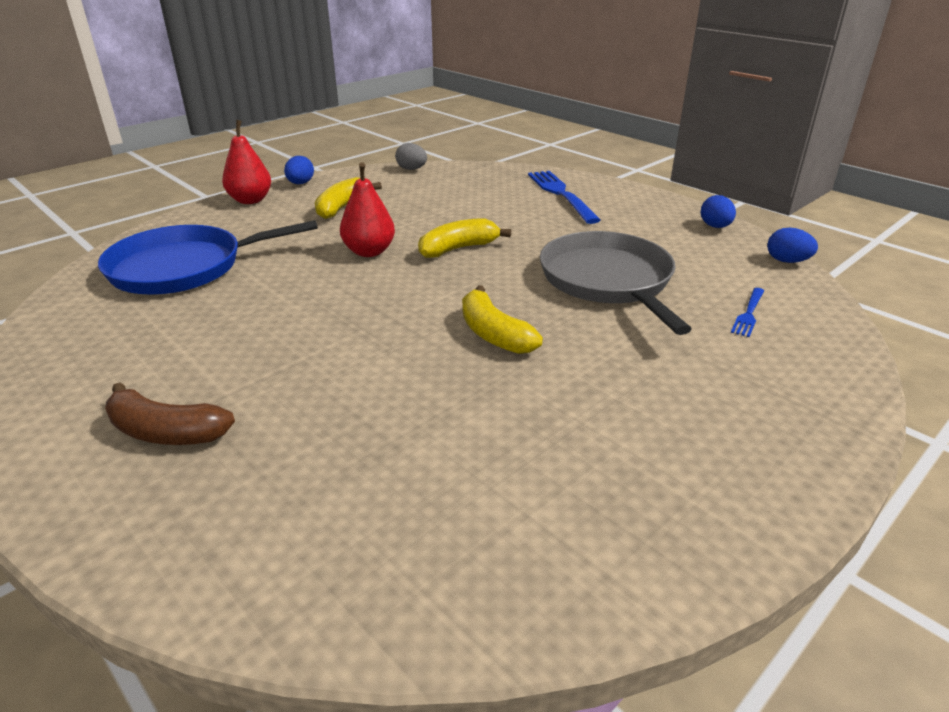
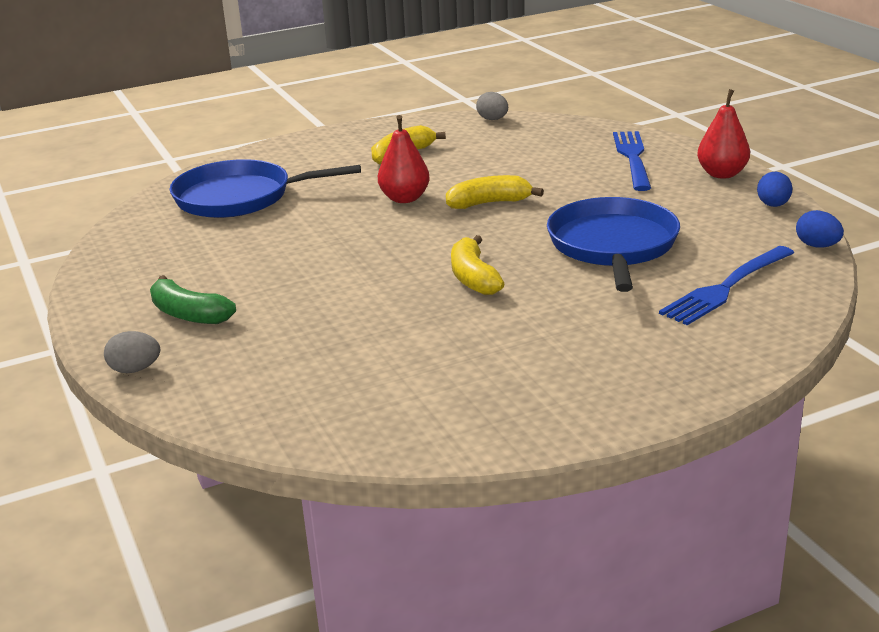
camera: 20 degrees right, 5 degrees down
(109, 541) = (135, 369): none -> grey egg
(166, 432) = (188, 314): brown banana -> green banana
(250, 200) = (319, 141): red pear -> red pear (722, 174)
(300, 183) = (373, 127): blue egg -> none
(608, 281) = (613, 246): grey pan -> blue pan
(748, 313) = (726, 287): blue fork -> blue fork, size x1.97

